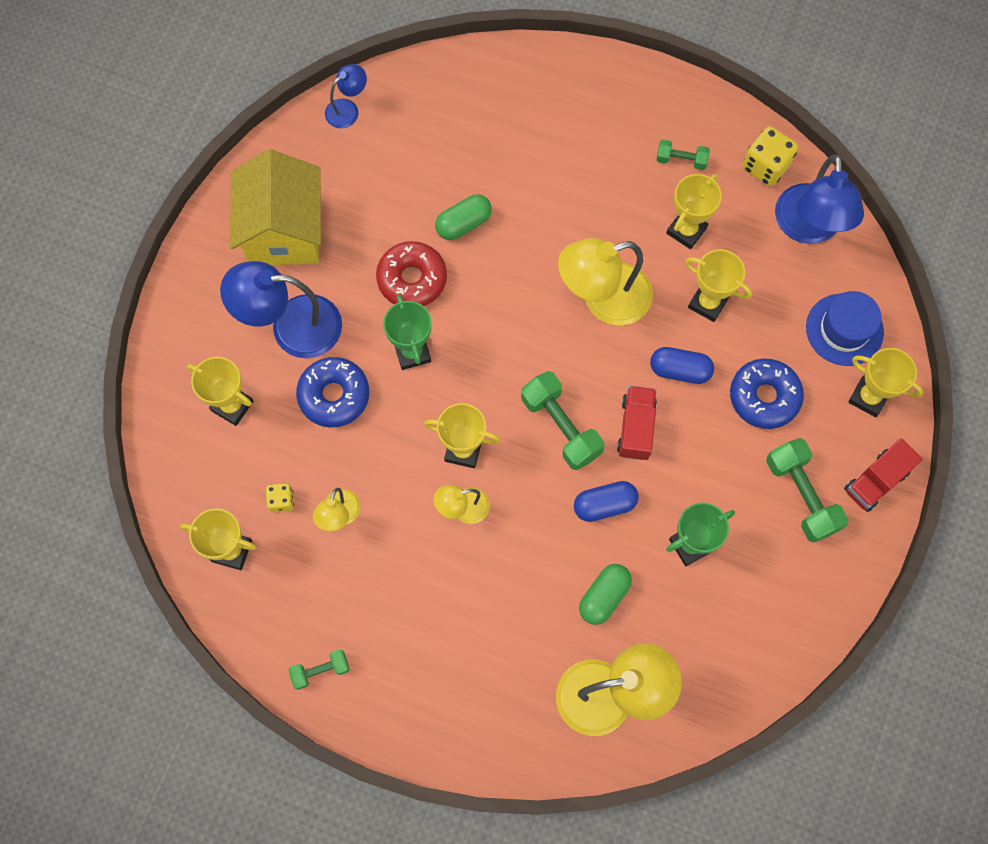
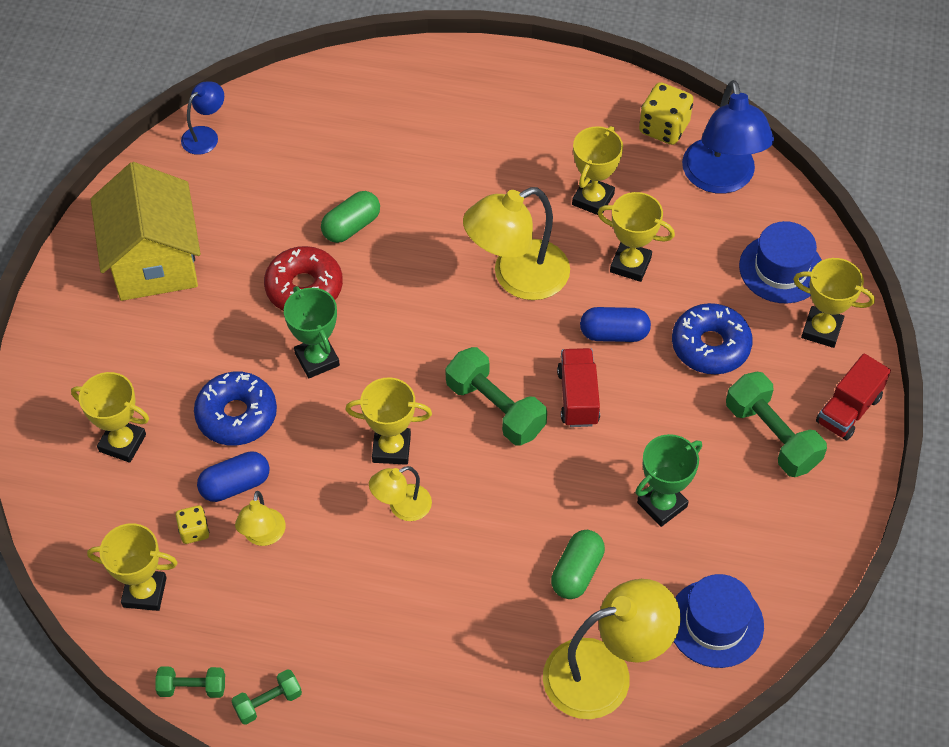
camera: 10 degrees left, 15 degrees down
(291, 326) = (177, 354): blue lamp -> none
(604, 505) = (559, 479): blue capsule -> blue capsule (235, 485)
(681, 160) = (573, 134): green dumbbell -> green dumbbell (192, 687)
(715, 666) = (715, 623): none -> blue hat

